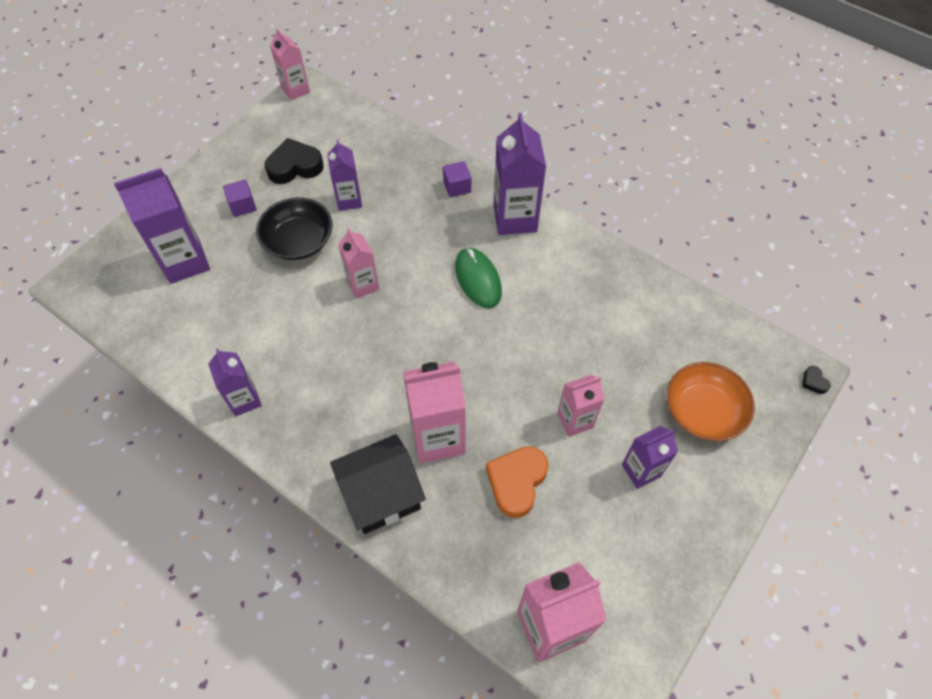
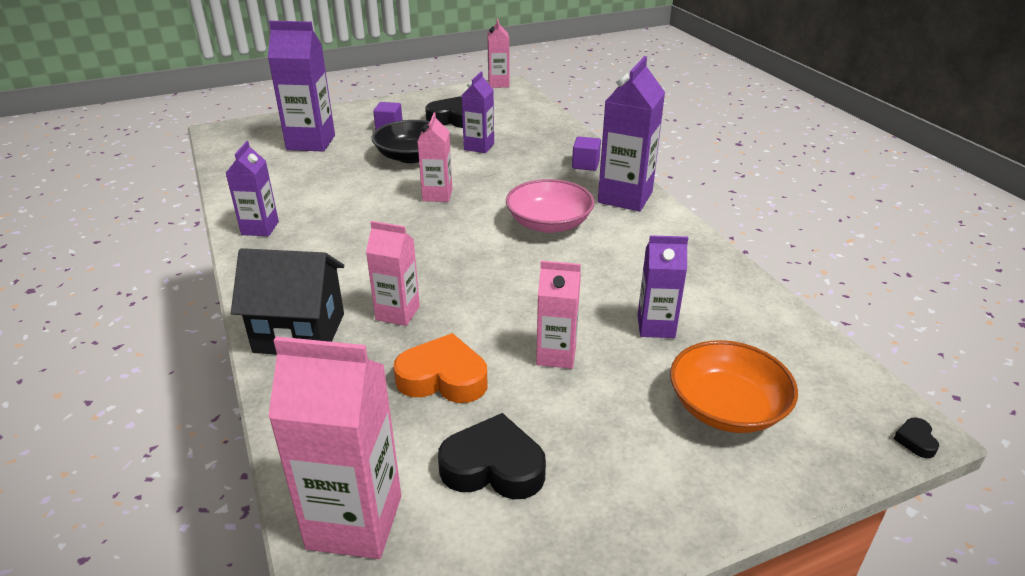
camera: 30 degrees right, 25 degrees down
(437, 437) = (397, 313): pink carton -> pink carton, size x0.61
(478, 279) = (549, 223): green mouse -> pink bowl
(516, 482) = (443, 378): orange heart -> orange heart turned 45 degrees clockwise
(600, 537) = (493, 467): none -> black heart
(641, 470) = (599, 428): purple carton -> purple carton (656, 326)

